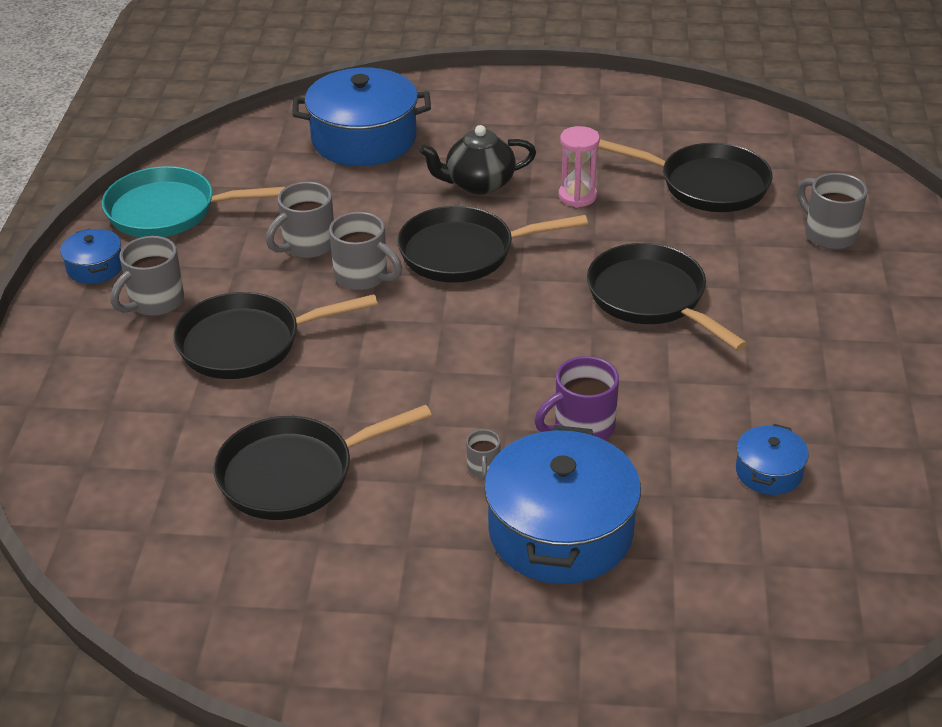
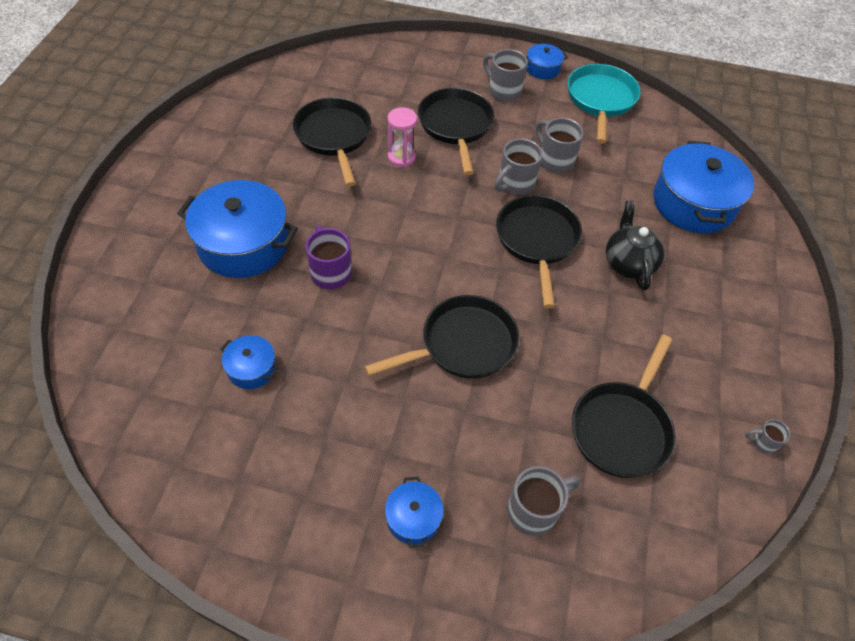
camera: 95 degrees right, 15 degrees up
(483, 469) = (309, 217): grey mug -> grey mug (763, 442)
(577, 196) = (608, 325): pink hourglass -> pink hourglass (401, 157)
(883, 310) = (413, 518): none -> blue pot

